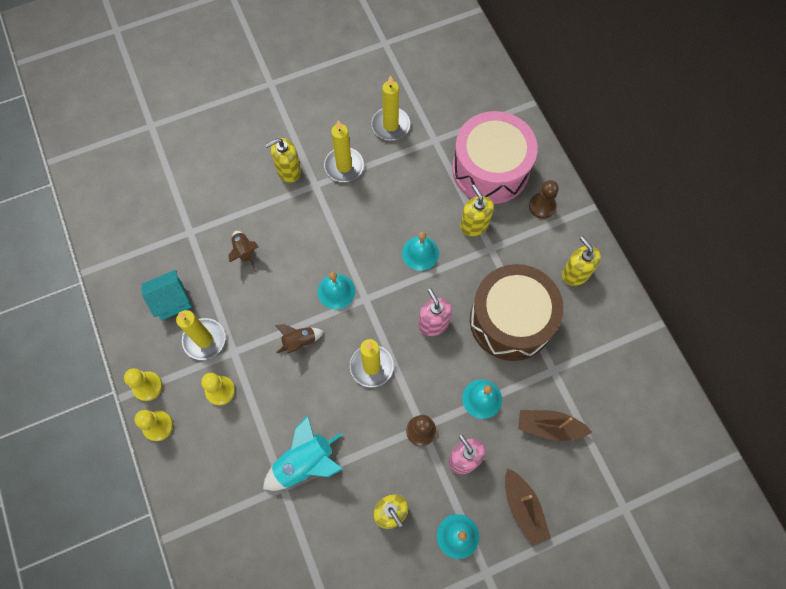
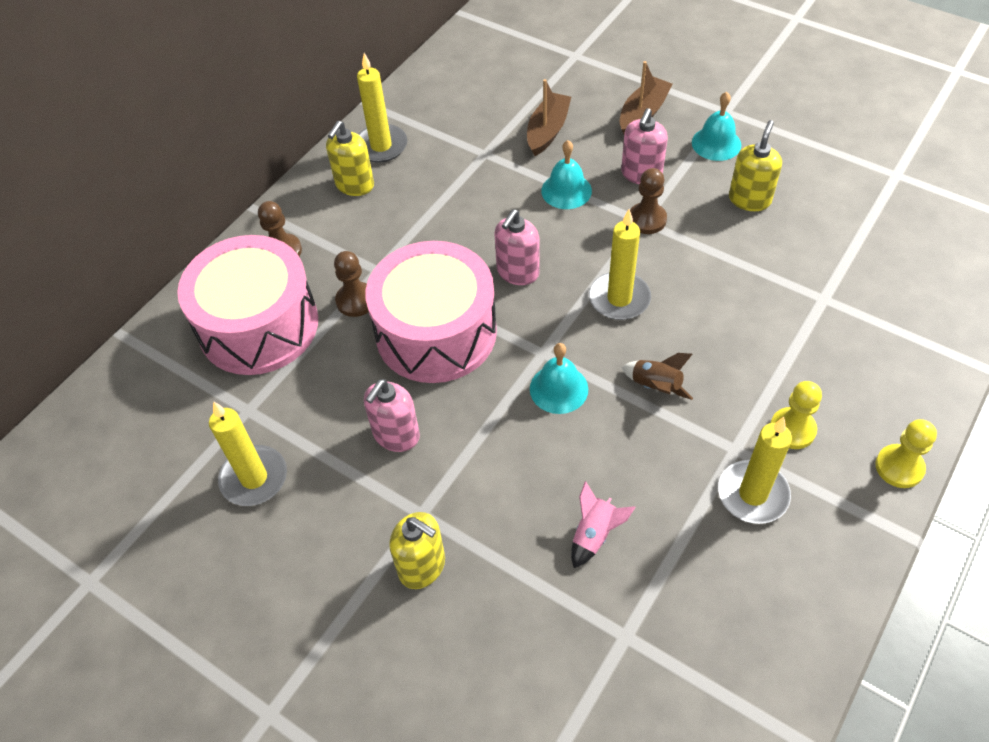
camera: 120 degrees left, 15 degrees down
(147, 386) = (871, 517): yellow pawn -> none
(172, 300) = (742, 578): turquoise house -> none
(244, 252) = (594, 534): brown rocket -> pink rocket
(305, 463) = (779, 294): turquoise rocket -> none
(344, 166) = (364, 496): yellow candle -> yellow candle (381, 146)
(368, 197) = (396, 435): none -> pink soap dispenser
(420, 253) = (436, 332): turquoise bell -> pink drum
(474, 225) = (356, 301): yellow soap dispenser -> brown pawn
(511, 320) = (456, 210): brown drum -> none
(549, 427) = (547, 131): brown boat -> brown boat turned 135 degrees counterclockwise

